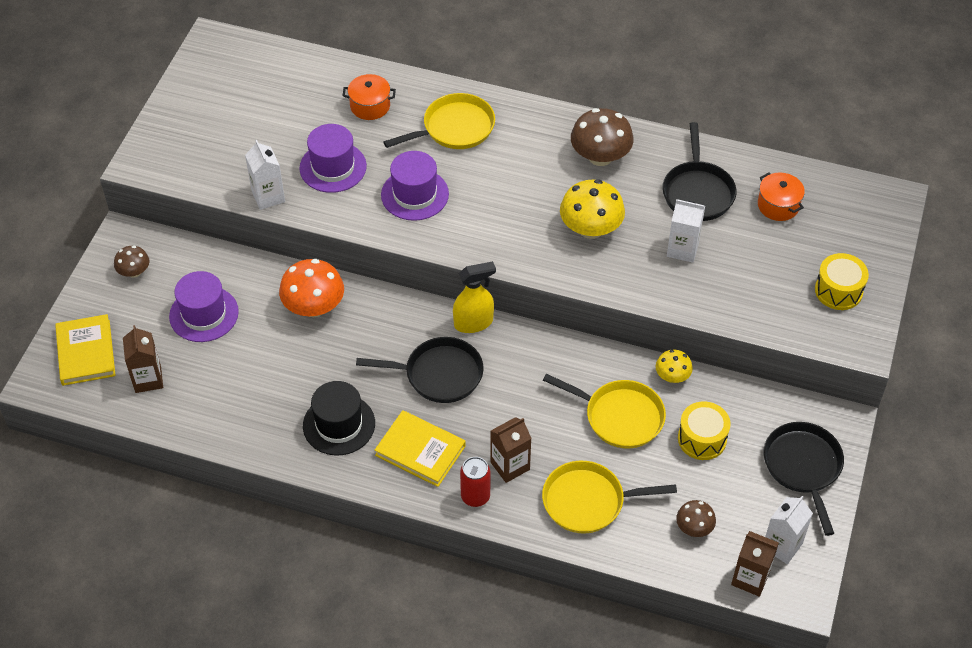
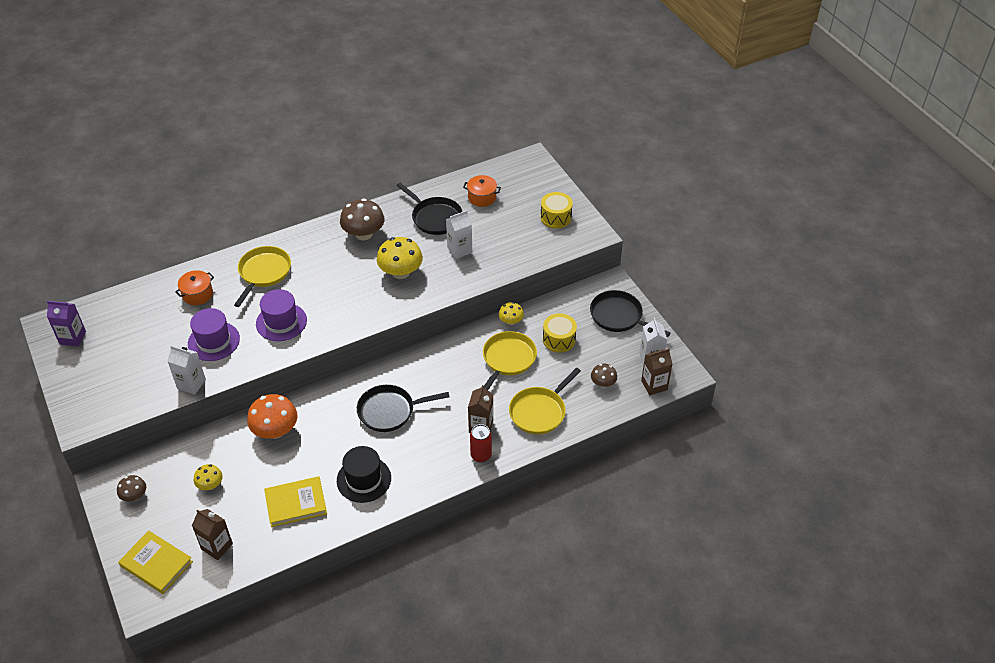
camera: 45 degrees left, 5 degrees down
(204, 314) = (210, 485): purple hat -> yellow mushroom
(219, 70) = (73, 338): none -> purple carton
(420, 451) = (425, 456): yellow book -> yellow book (296, 503)
(439, 374) = (389, 411): black pan -> black pan turned 150 degrees counterclockwise
(473, 323) = (378, 371): yellow spray bottle -> none
(619, 416) = (508, 360): yellow pan -> yellow pan turned 45 degrees counterclockwise

